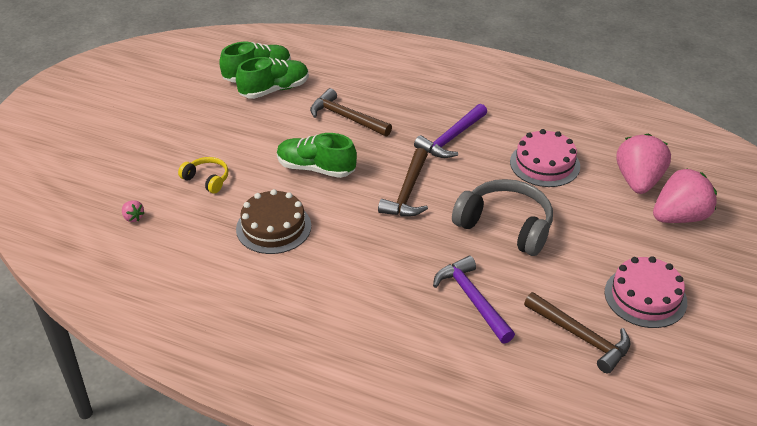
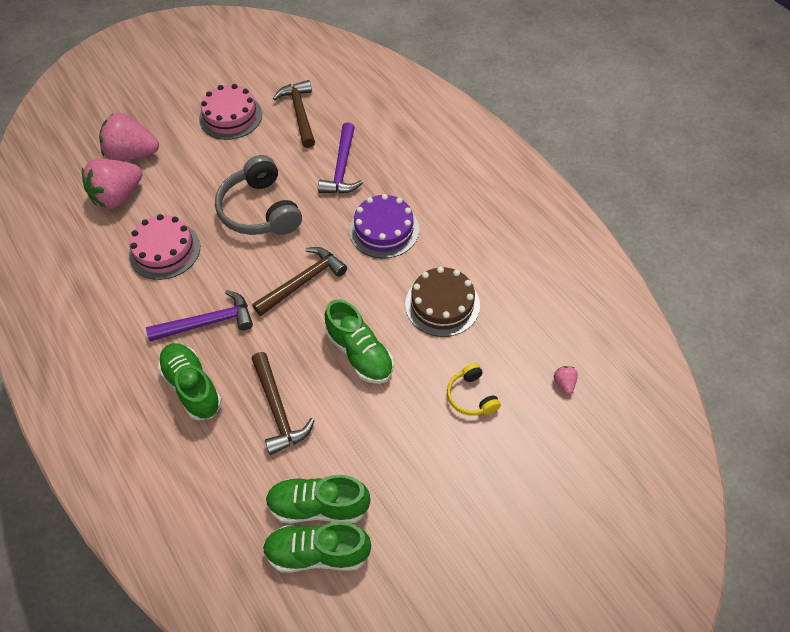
camera: 145 degrees left, 15 degrees up
(376, 261) = (384, 230): none -> purple cake
(418, 104) = (192, 387): none -> green shoe

